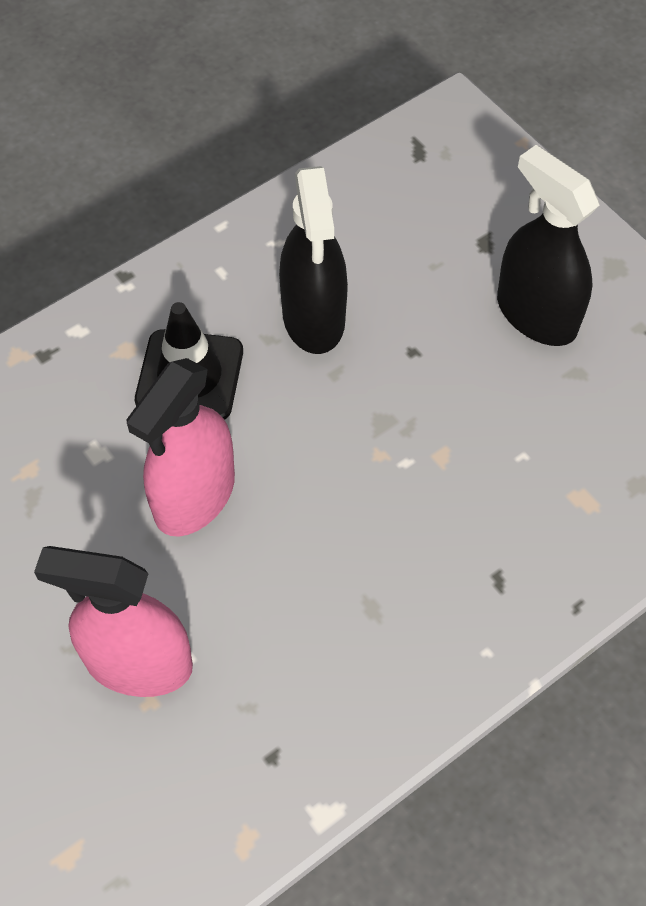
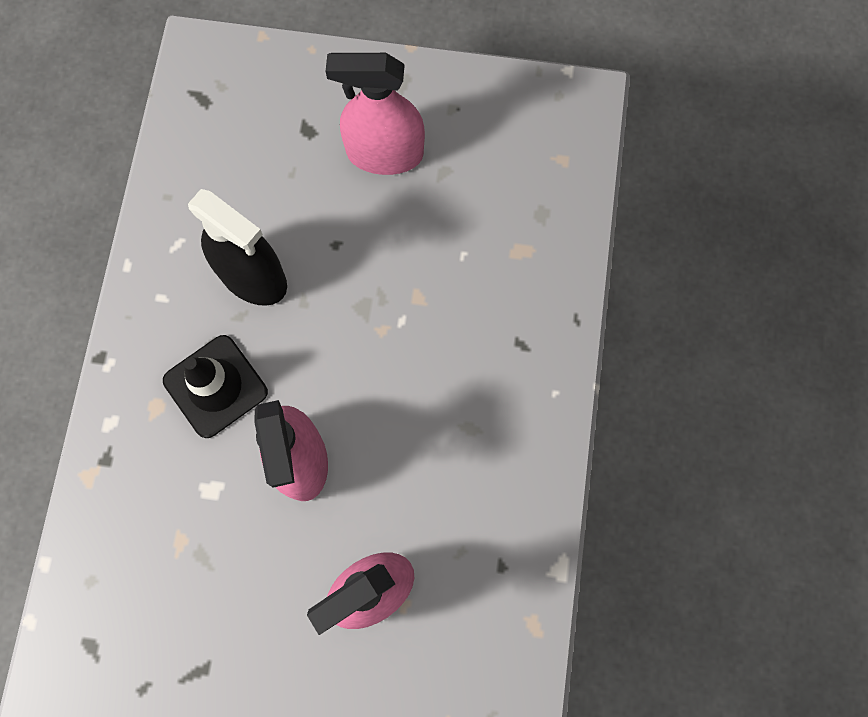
camera: 45 degrees left, 15 degrees up
(536, 314) = (384, 153): black spray bottle -> pink spray bottle

